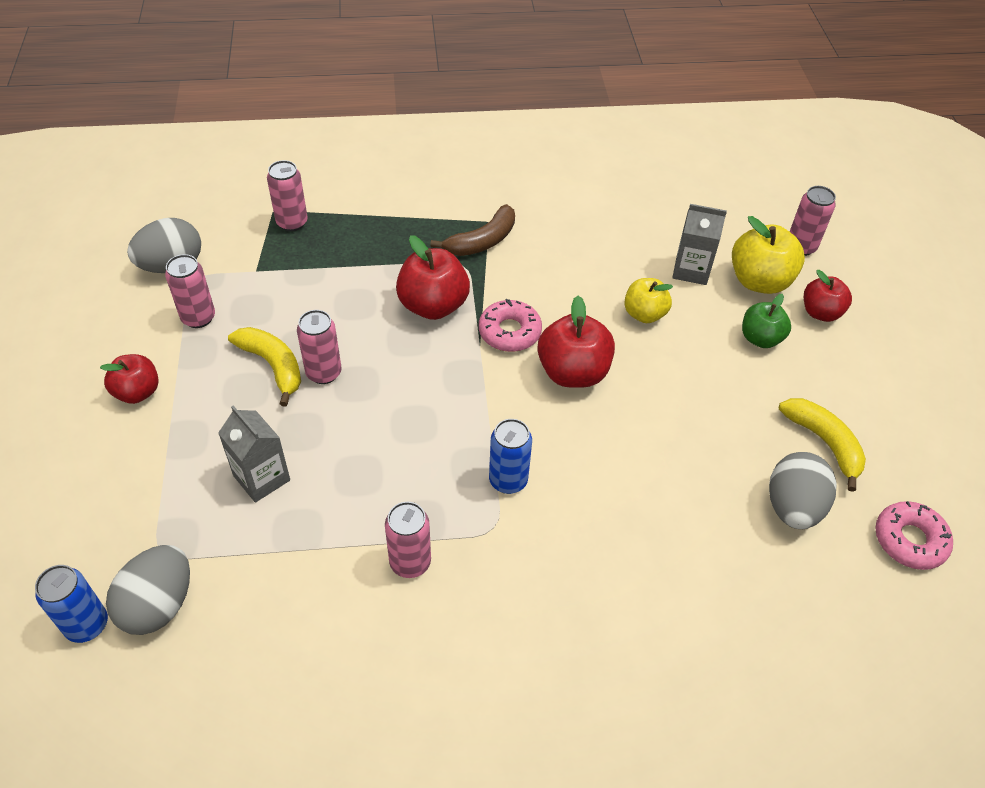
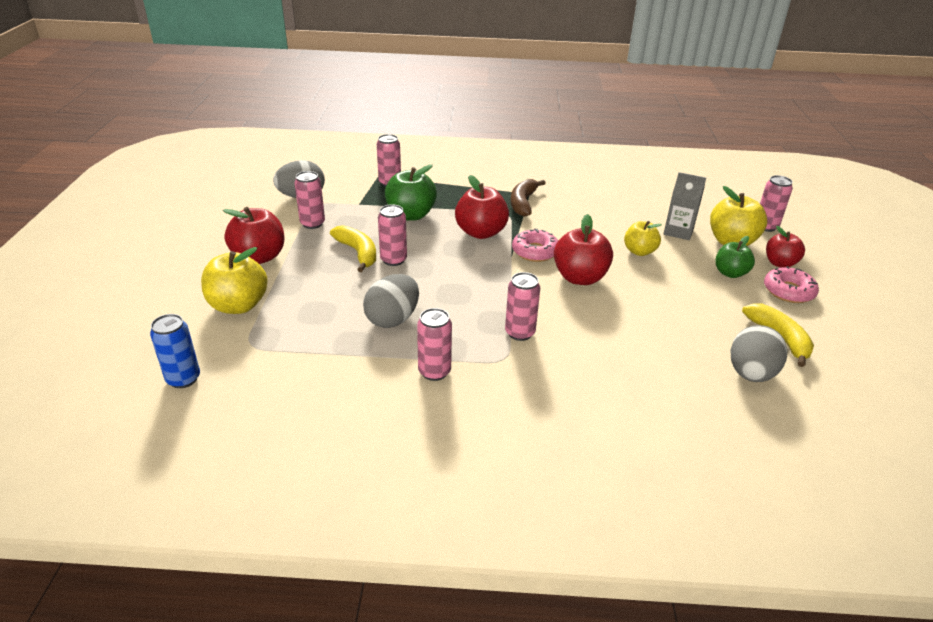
camera: 10 degrees right, 15 degrees down
(129, 486) = (238, 305): none -> yellow apple
(137, 392) = (259, 257): red apple -> red apple, size x1.55
(159, 605) = (239, 374): grey egg -> grey egg (393, 319)
(261, 478) = (334, 311): grey carton -> none
(333, 283) = (411, 215): none -> green apple
(482, 241) = (523, 203): brown banana -> brown banana turned 135 degrees clockwise
(508, 480) = (520, 333): blue can -> pink can
(909, 540) = (852, 406): pink donut -> pink donut (788, 291)

